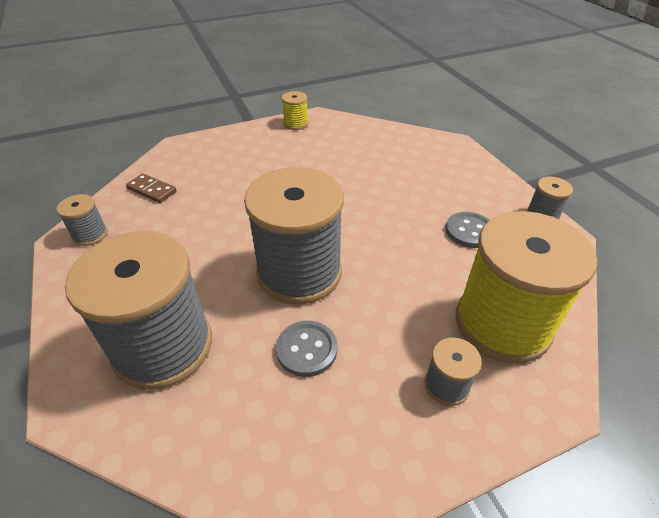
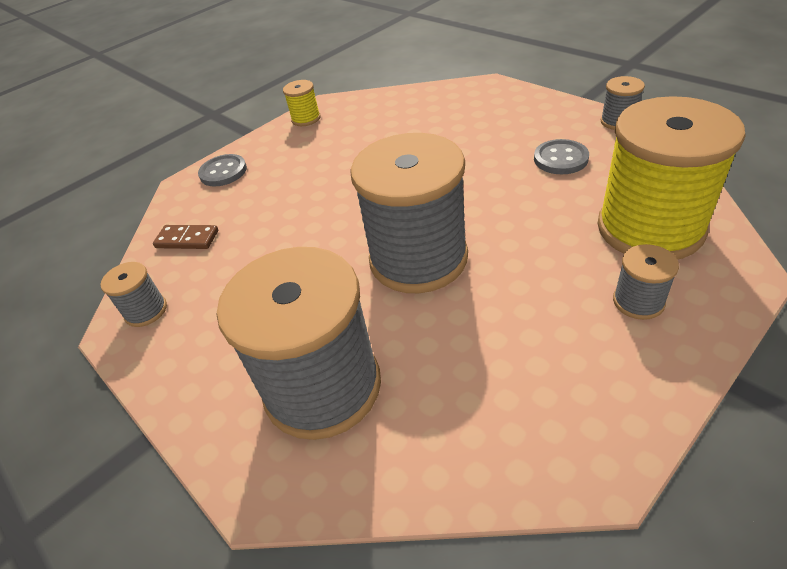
camera: 15 degrees left, 0 degrees up
(307, 349) = (480, 326): grey button -> grey button (223, 172)

